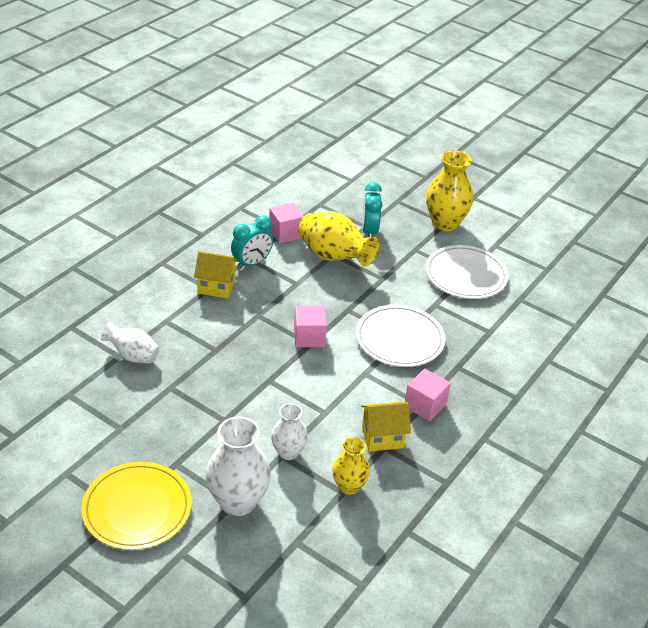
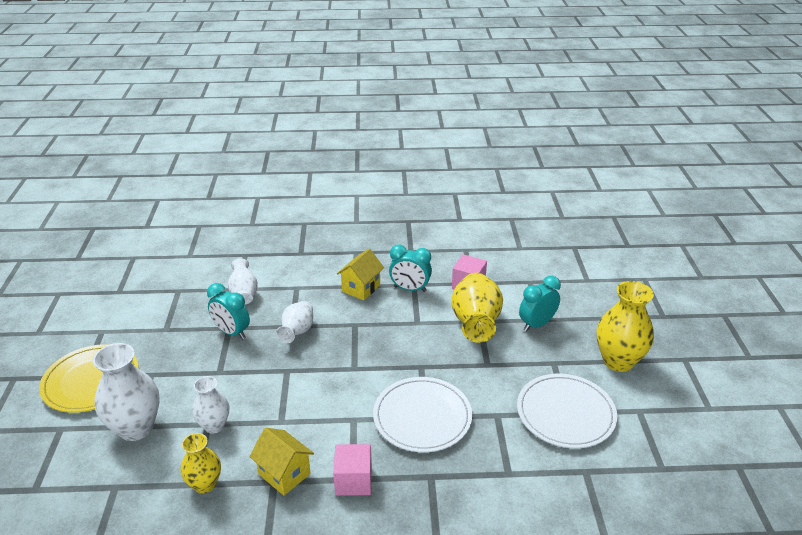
camera: 55 degrees right, 5 degrees down
(179, 388) = (232, 332): none -> turquoise clock
(216, 287) = (361, 288): yellow house -> yellow house turned 60 degrees clockwise
(228, 351) = (297, 332): none -> white vase
(309, 337) = (361, 363): pink cube -> none

